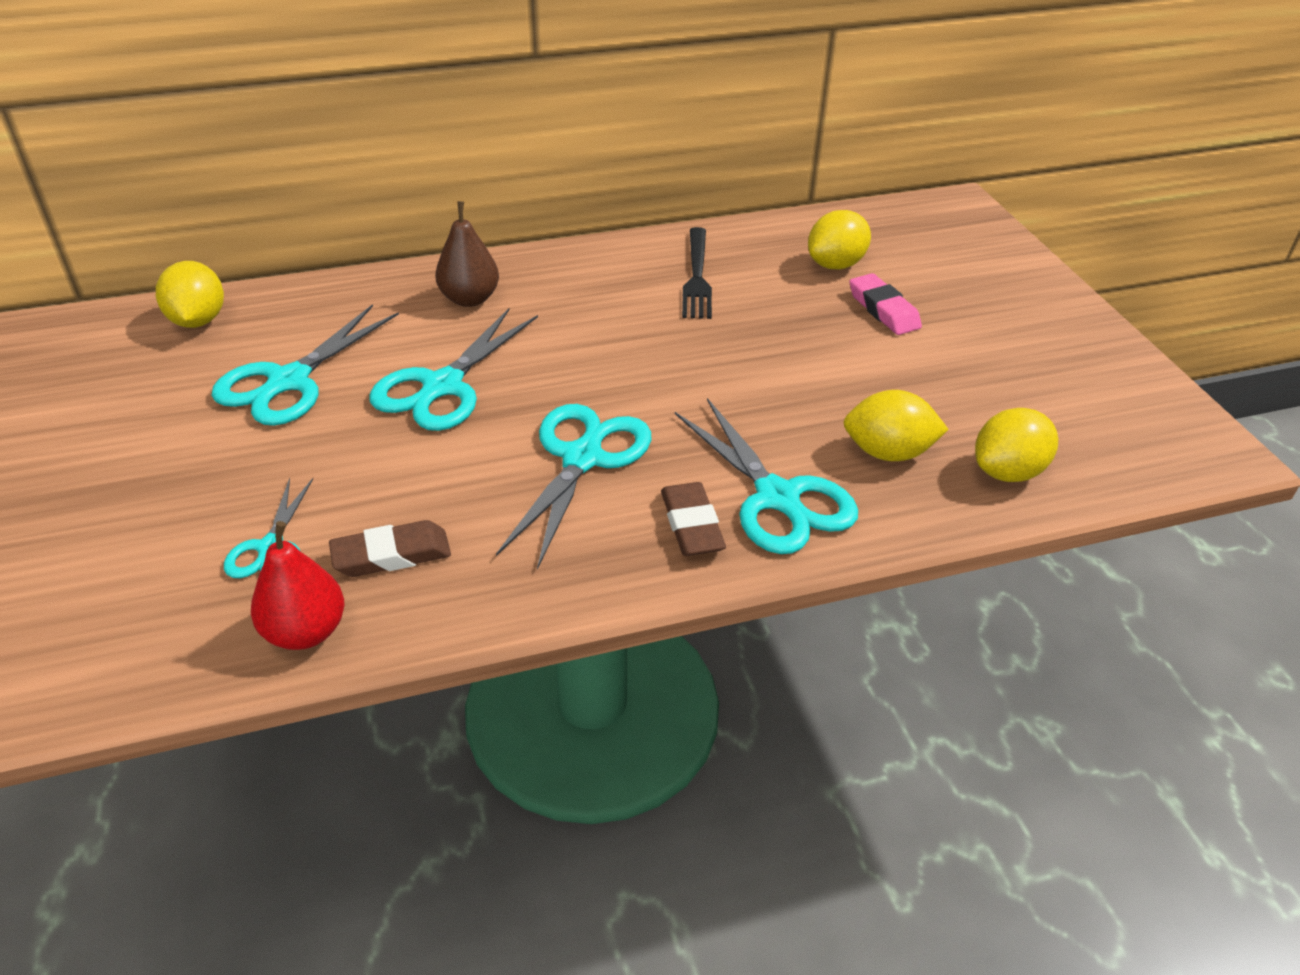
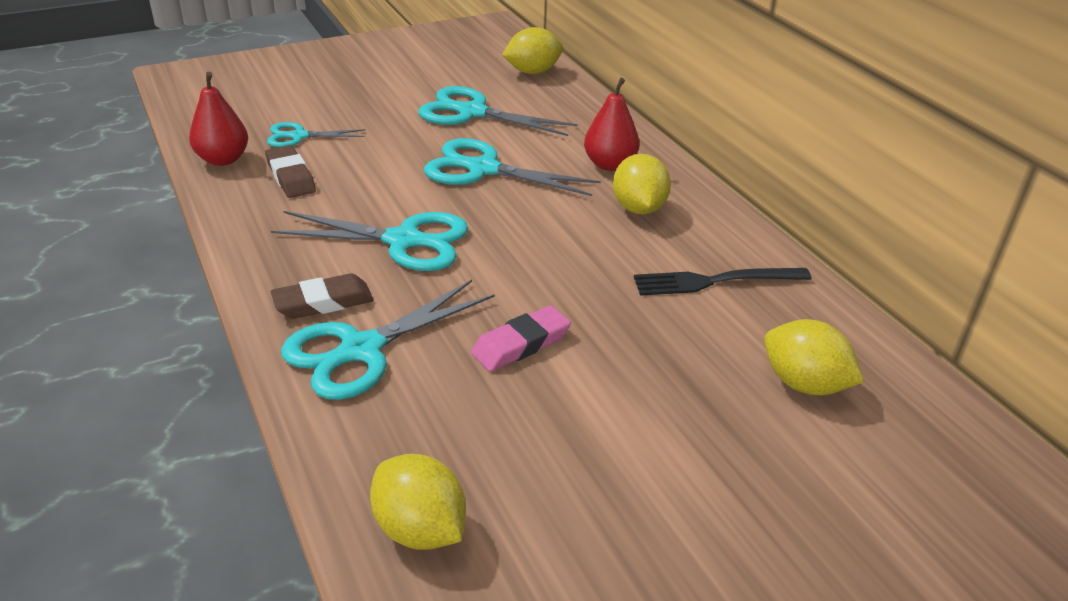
camera: 80 degrees right, 5 degrees down
(470, 299) = (609, 165): brown pear -> red pear
(883, 310) = (721, 426): pink eraser -> pink eraser (521, 344)
(888, 453) = (439, 426): yellow lemon -> yellow lemon (638, 208)

